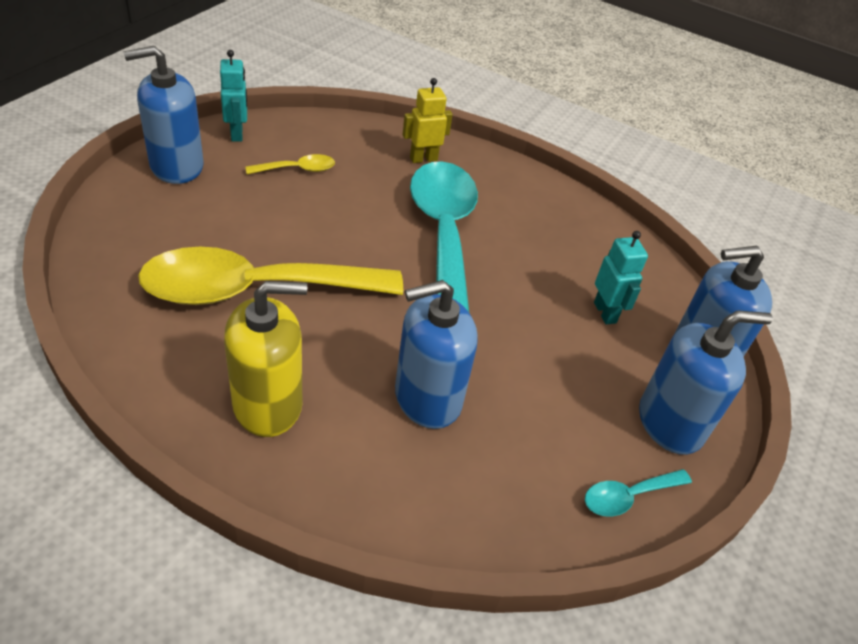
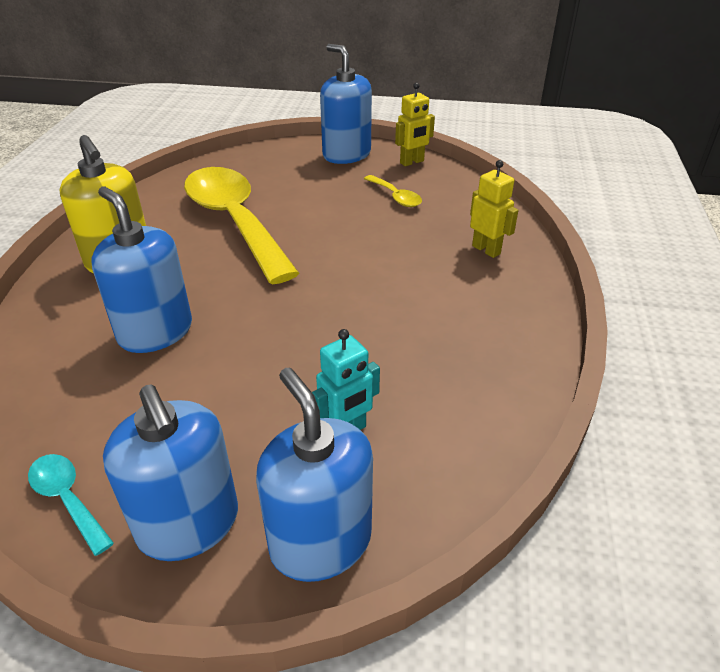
camera: 75 degrees right, 5 degrees down
(237, 134) = (412, 162): turquoise robot -> yellow robot
(444, 235) = (380, 289): turquoise spoon -> none

